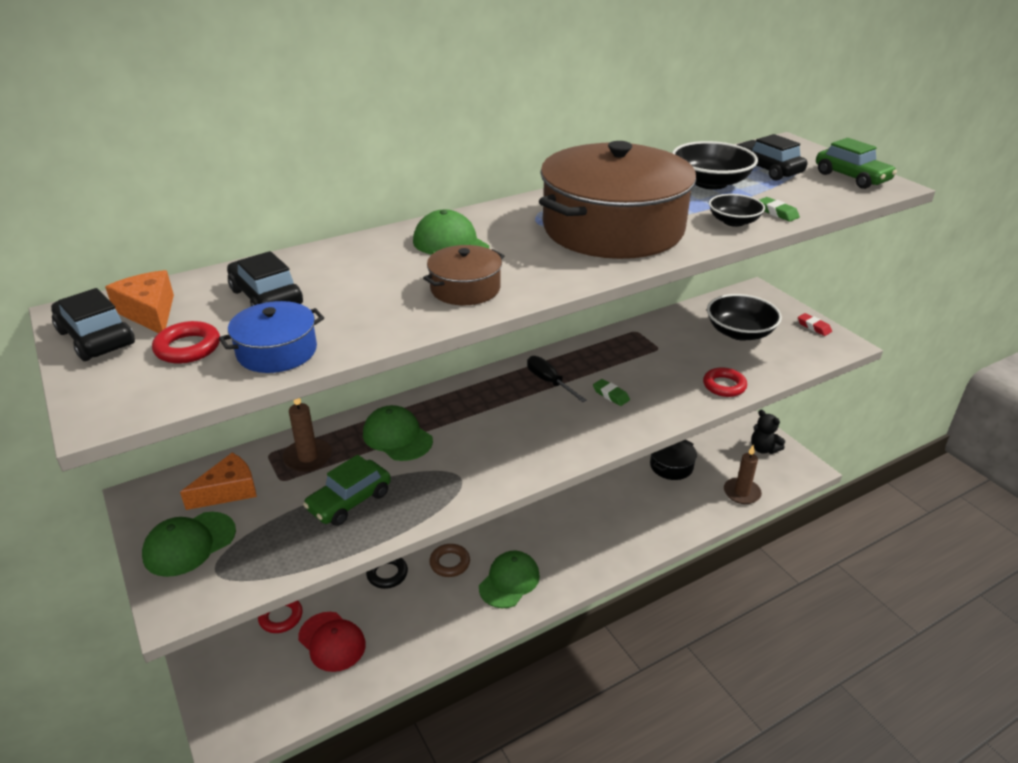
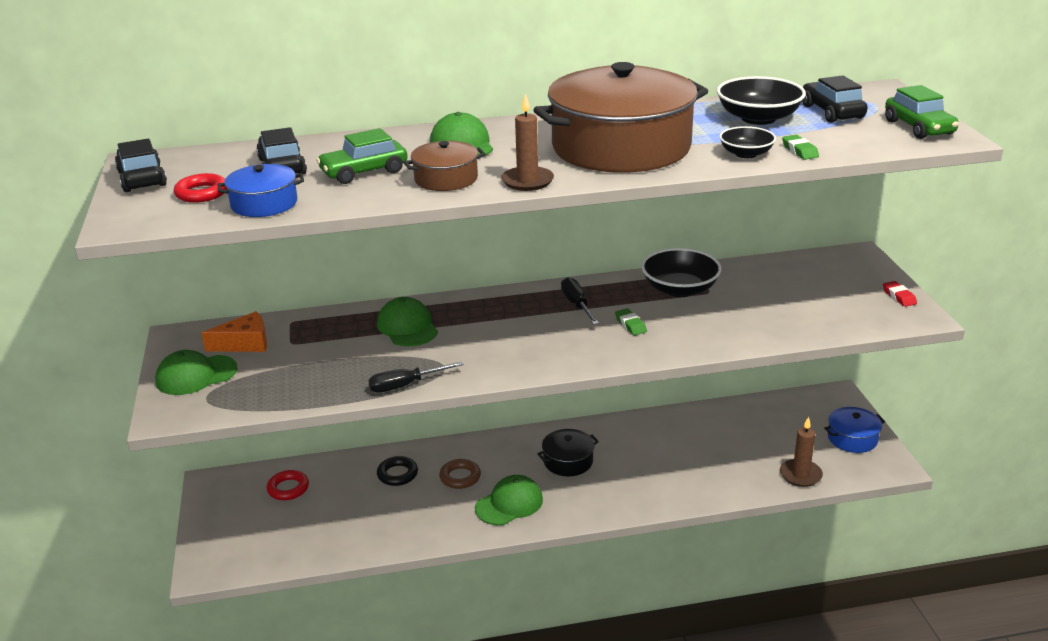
camera: 20 degrees right, 5 degrees down
(150, 312) = (190, 166): orange cheese -> none
(308, 457) = (322, 330): brown candle -> brown candle (527, 181)
(332, 641) = (323, 517): red cap -> none
(349, 501) = (338, 368): green car -> green car (364, 172)
(432, 508) = (405, 385): none -> black screwdriver
(671, 466) = (735, 436): black pot -> black pot (568, 461)
(724, 386) = (754, 335): red ring -> none
(740, 332) = (809, 290): black bowl -> black bowl (680, 289)
(763, 449) = (852, 438): black teddy bear -> blue pot

